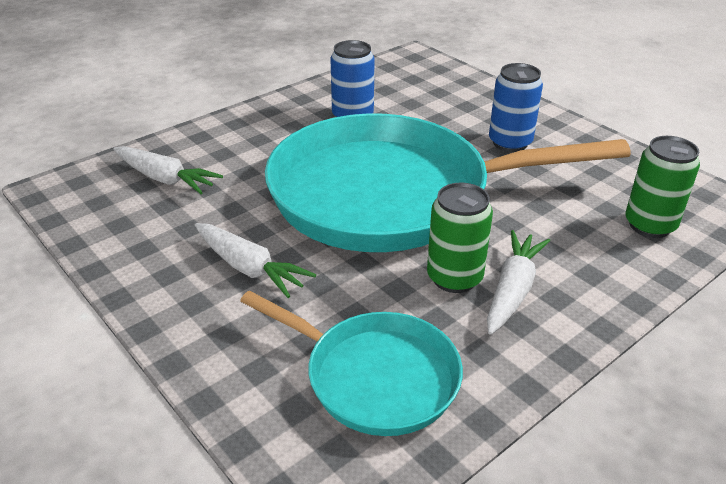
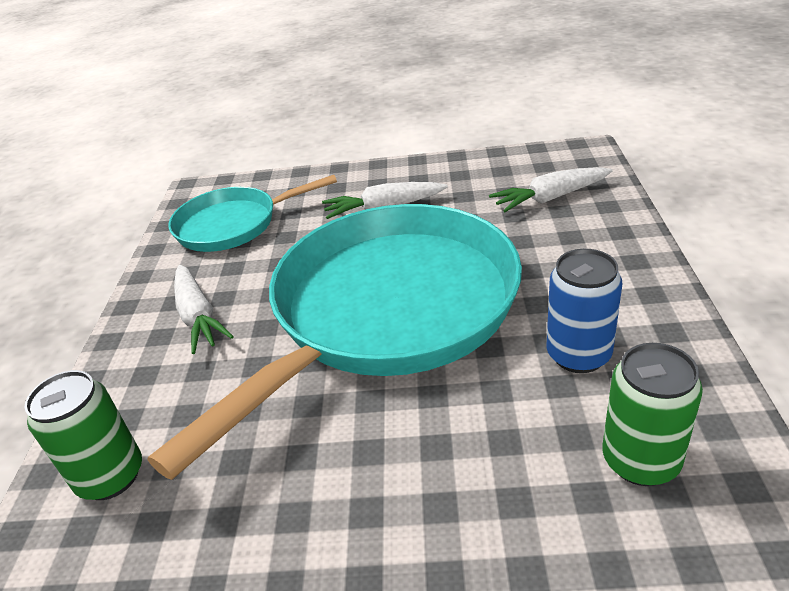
camera: 135 degrees right, 0 degrees up
(454, 278) = (249, 294): green can -> green can (640, 460)
(510, 143) = (371, 475): blue can -> none

